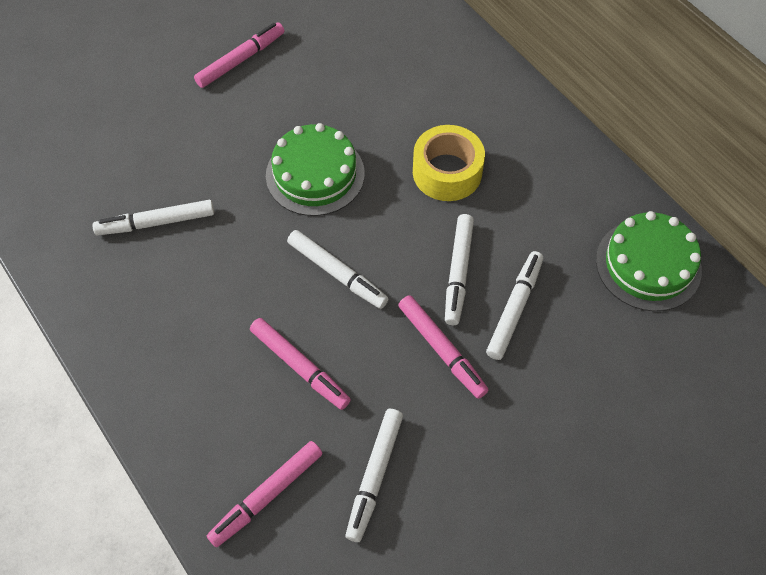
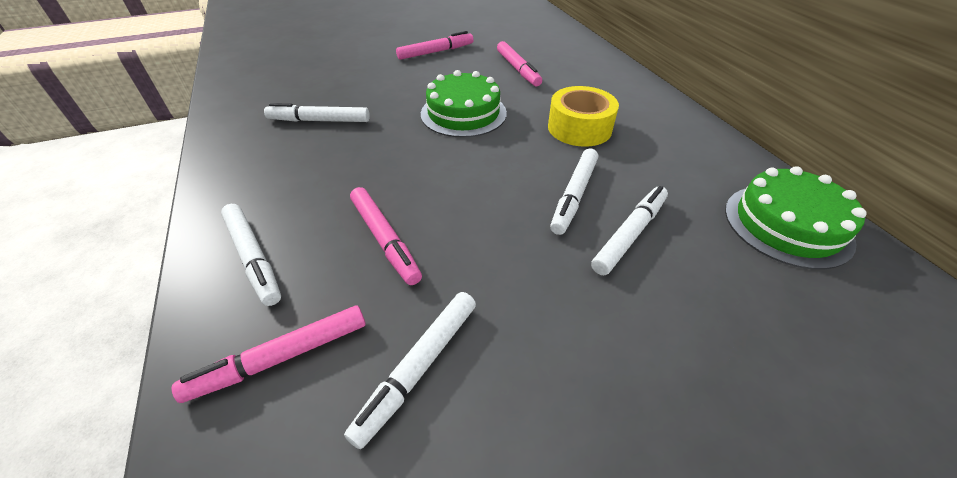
camera: 15 degrees right, 15 degrees down
(337, 273) = (455, 176): white marker -> white marker (253, 258)
(441, 349) = (540, 254): pink marker -> pink marker (518, 69)

